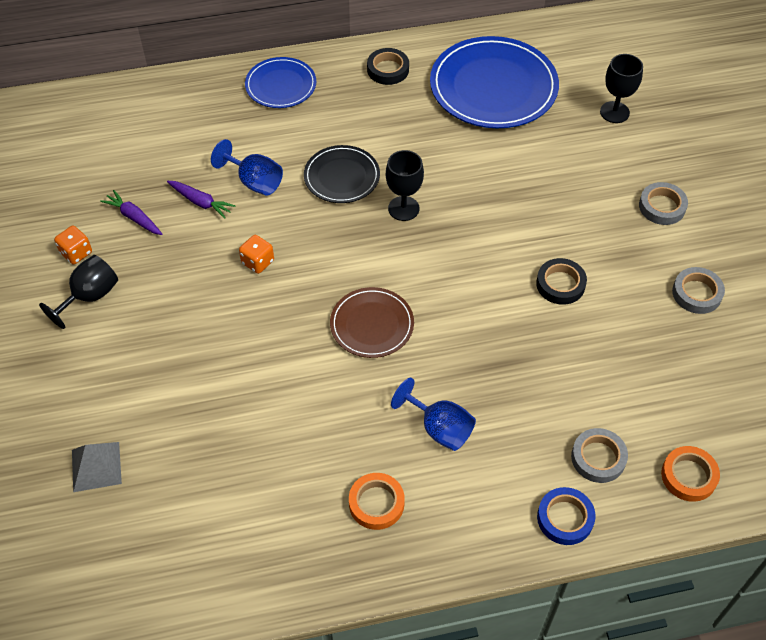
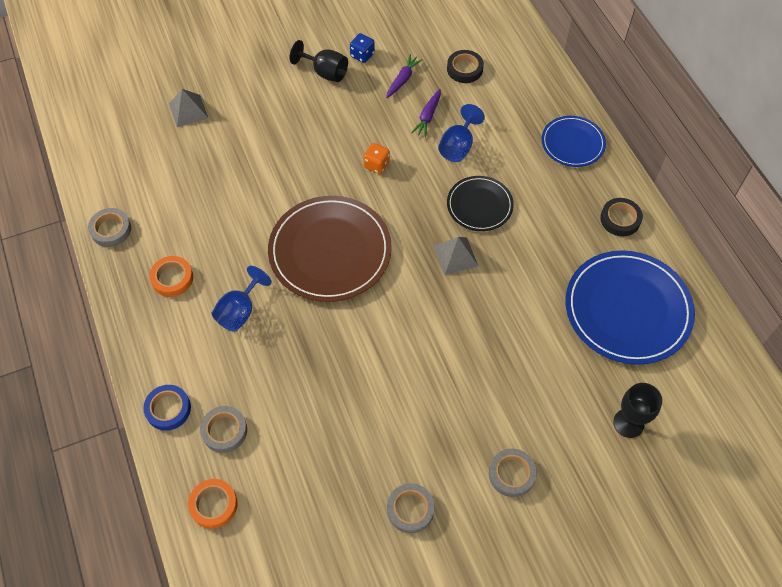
camera: 80 degrees right, 5 degrees up
(76, 253) = (362, 55): orange dice -> blue dice
(279, 580) = (111, 229): none -> grey tape
(372, 324) = (330, 251): brown plate -> brown plate, size x1.79
(403, 208) = (455, 256): black goblet -> grey pyramid
(560, 284) = (397, 388): black tape -> black tape (464, 69)

